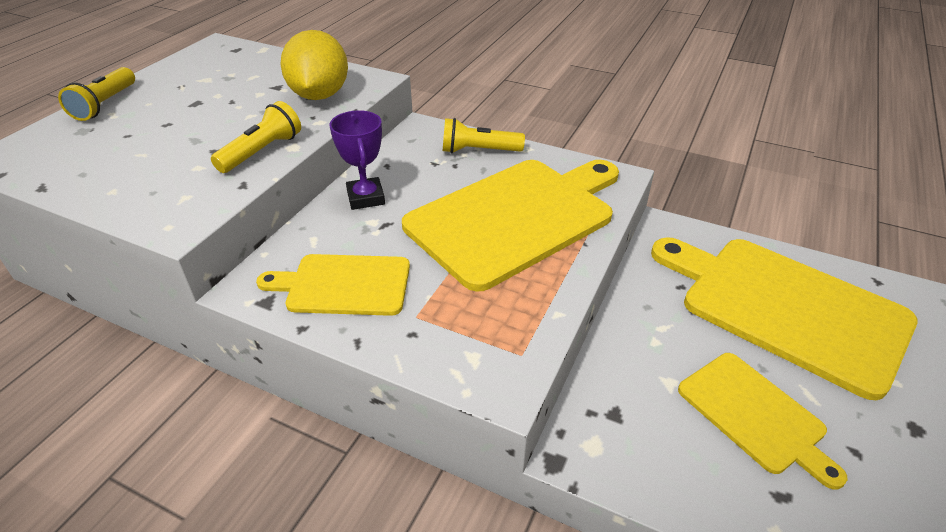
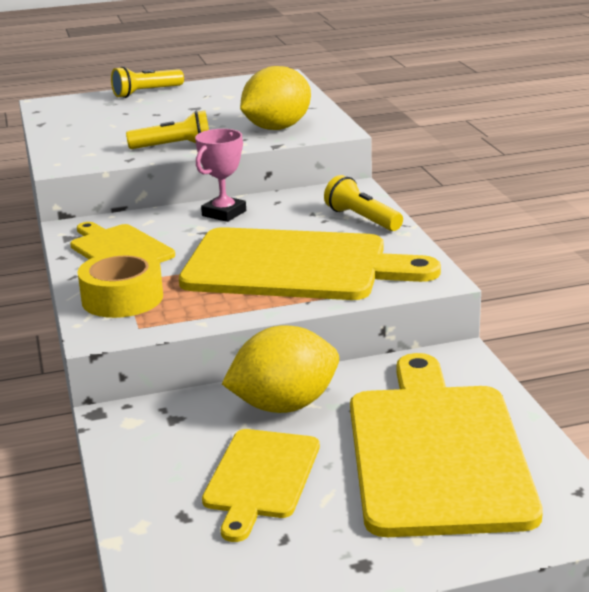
camera: 50 degrees right, 15 degrees down
(366, 198) = (224, 213): purple trophy -> pink trophy
(449, 335) = (122, 298): none -> yellow tape
(654, 341) = (284, 405): none -> yellow lemon

